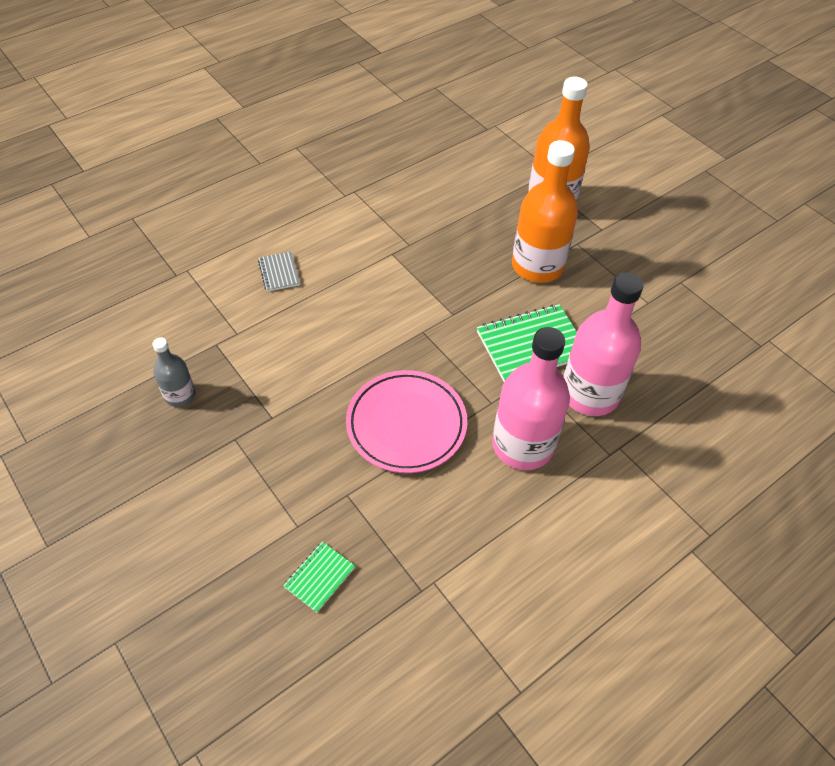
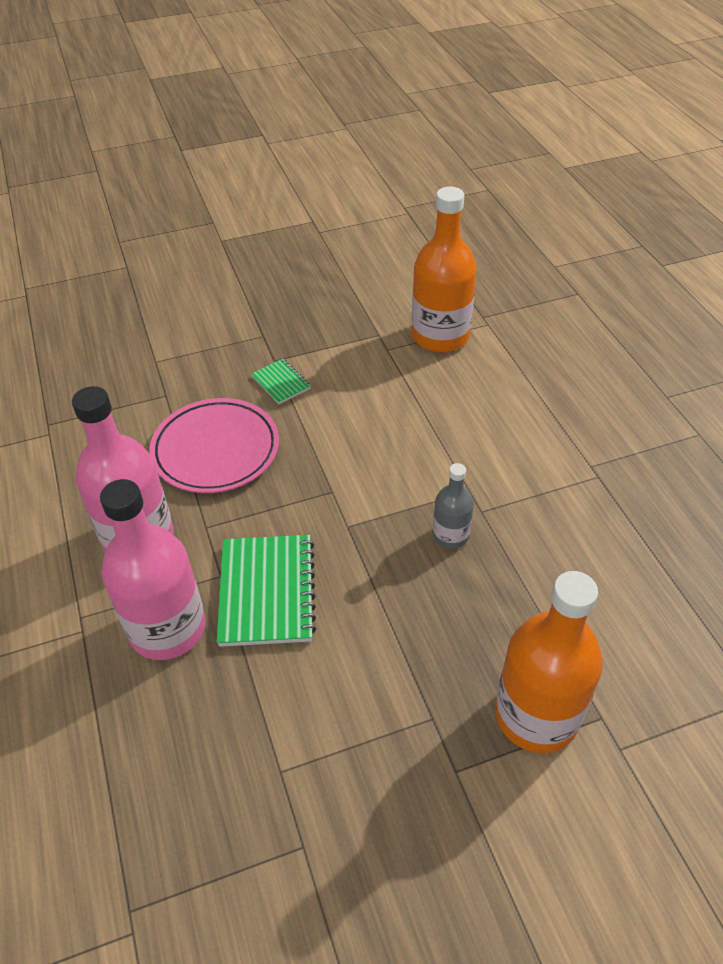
camera: 110 degrees right, 5 degrees down
(180, 395) = (327, 308): grey bottle -> grey bottle (450, 535)
(279, 273) = (464, 388): grey notebook -> none
(319, 577) = (102, 367): green notebook -> green notebook (281, 383)
(537, 266) = (400, 646): orange bottle -> orange bottle (440, 336)

